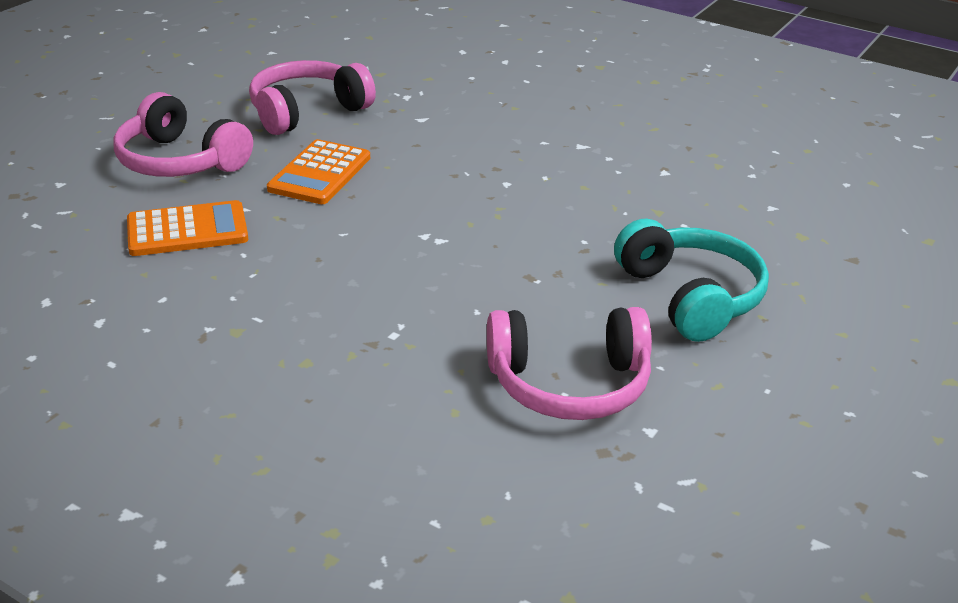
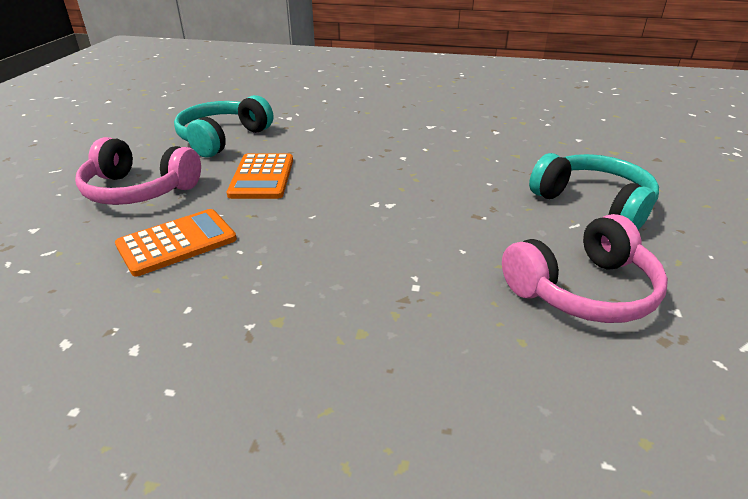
camera: 20 degrees left, 0 degrees up
(307, 111) = (223, 138): pink headphones -> turquoise headphones

